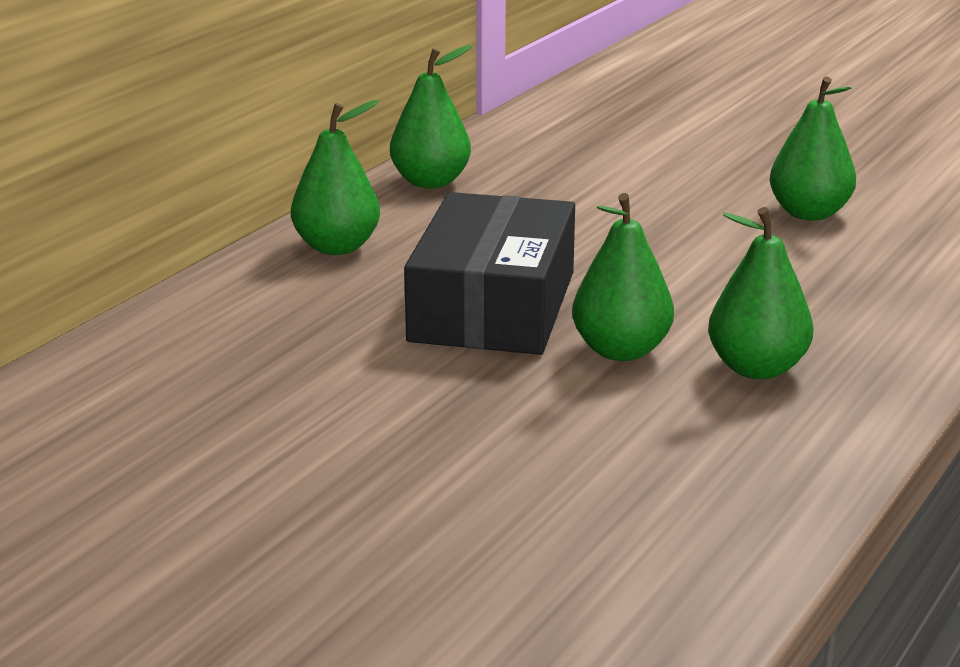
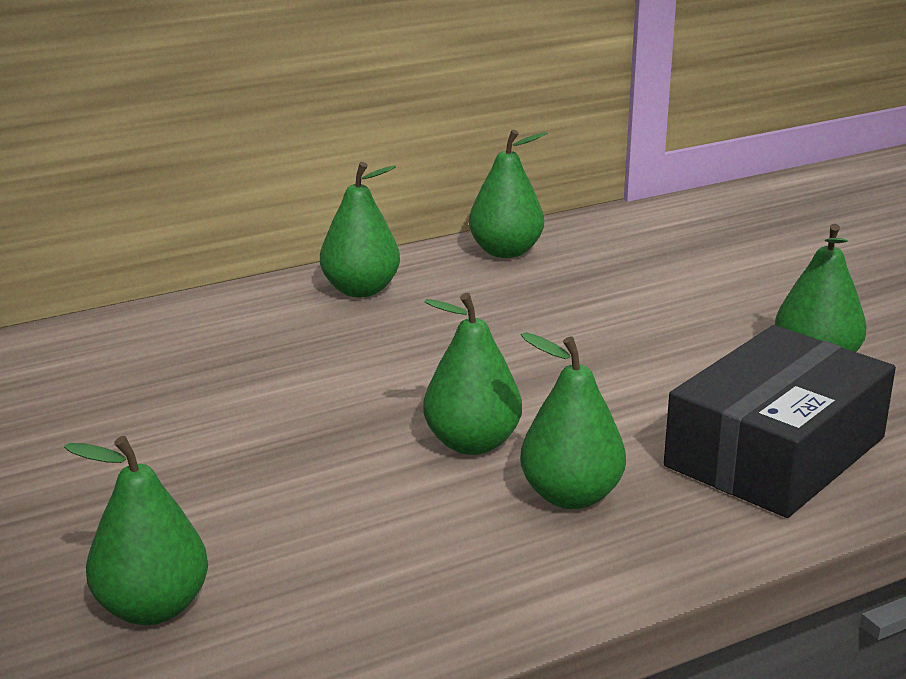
camera: 30 degrees right, 0 degrees up
(493, 306) = (417, 373): black box -> black box (775, 452)
(526, 567) = (152, 608): none -> green pear

